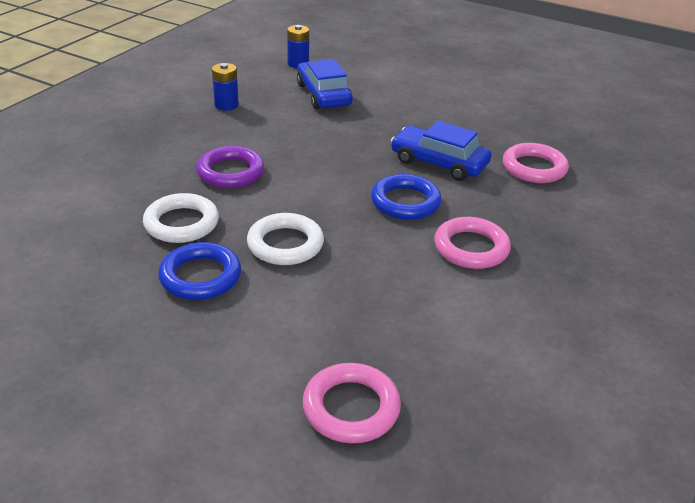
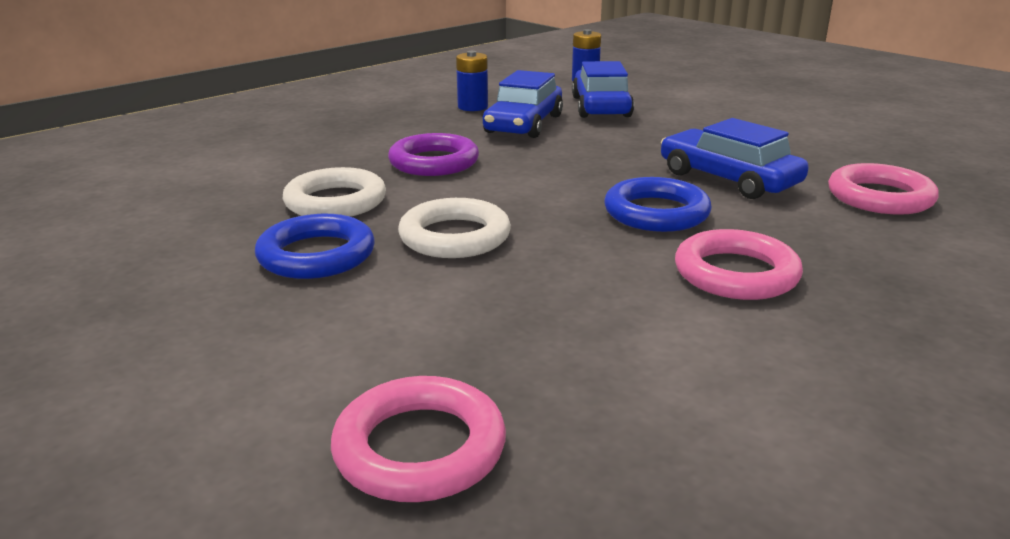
camera: 20 degrees right, 10 degrees down
(276, 121) = (524, 124): none -> blue car

